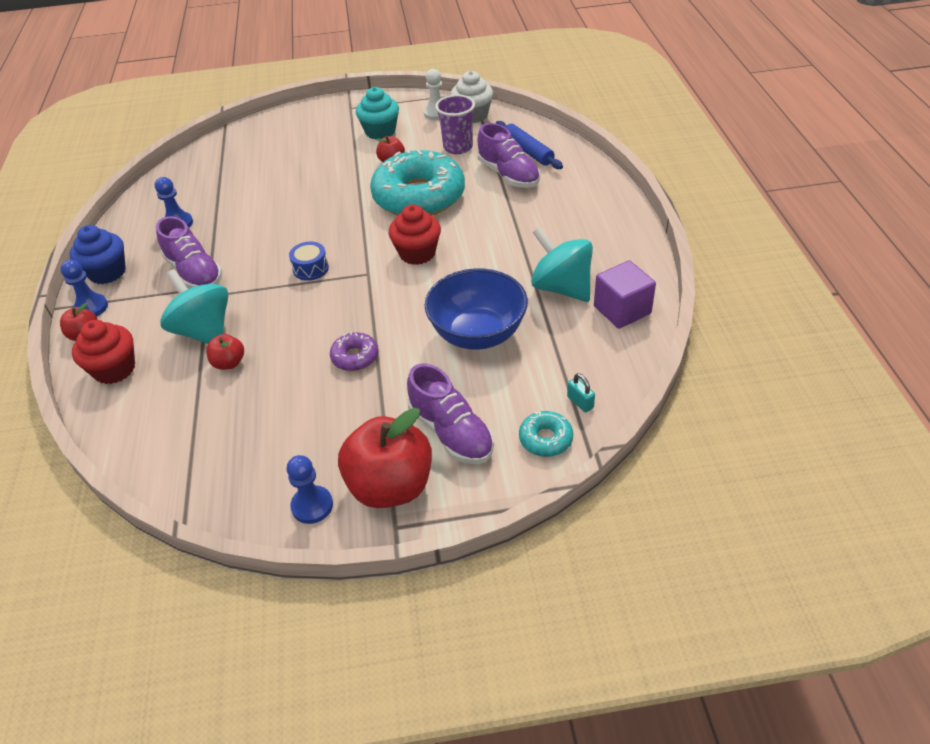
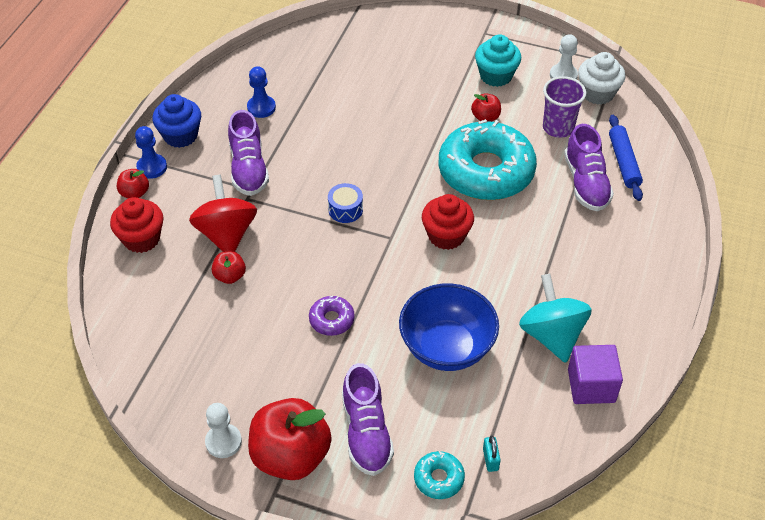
camera: 25 degrees right, 5 degrees up
(204, 331) = (226, 234): turquoise spinning top -> red spinning top
(312, 506) = (223, 442): blue pawn -> white pawn

